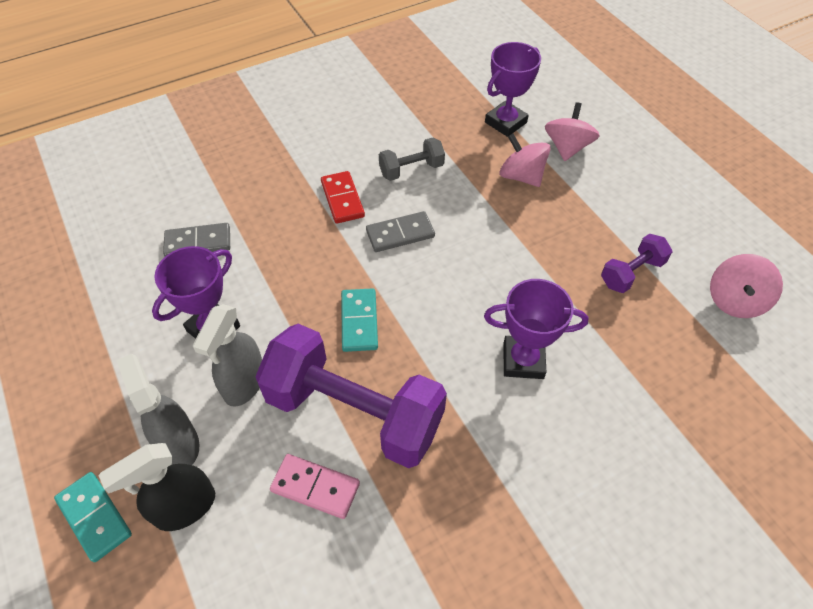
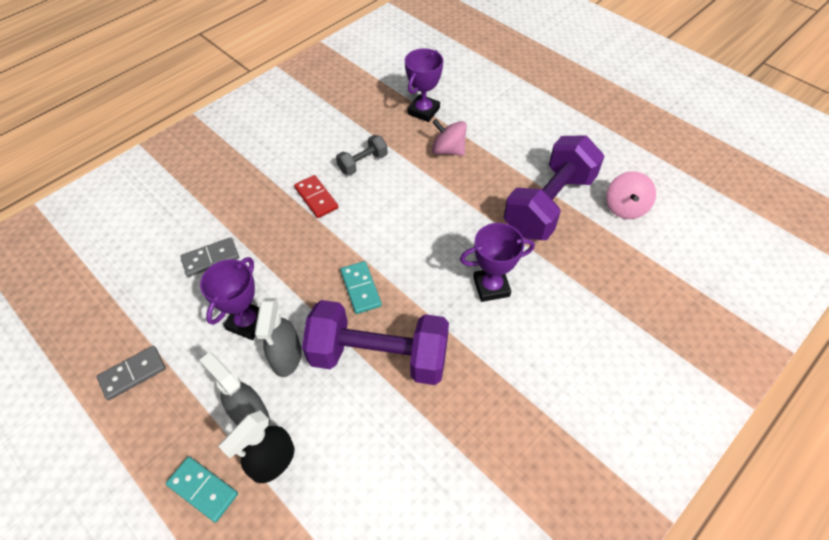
camera: 15 degrees left, 0 degrees up
(315, 487) = (368, 418): pink domino -> none
(400, 234) = (370, 214): grey domino -> grey domino (133, 373)
(567, 147) = (475, 121): pink spinning top -> none
(631, 273) = (549, 204): purple dumbbell -> purple dumbbell, size x2.14

